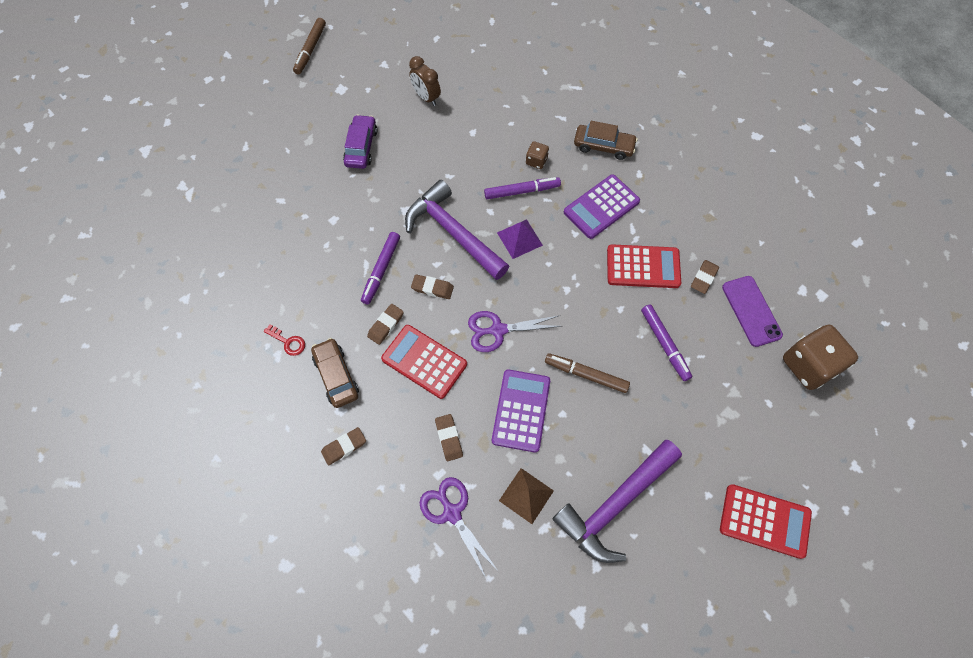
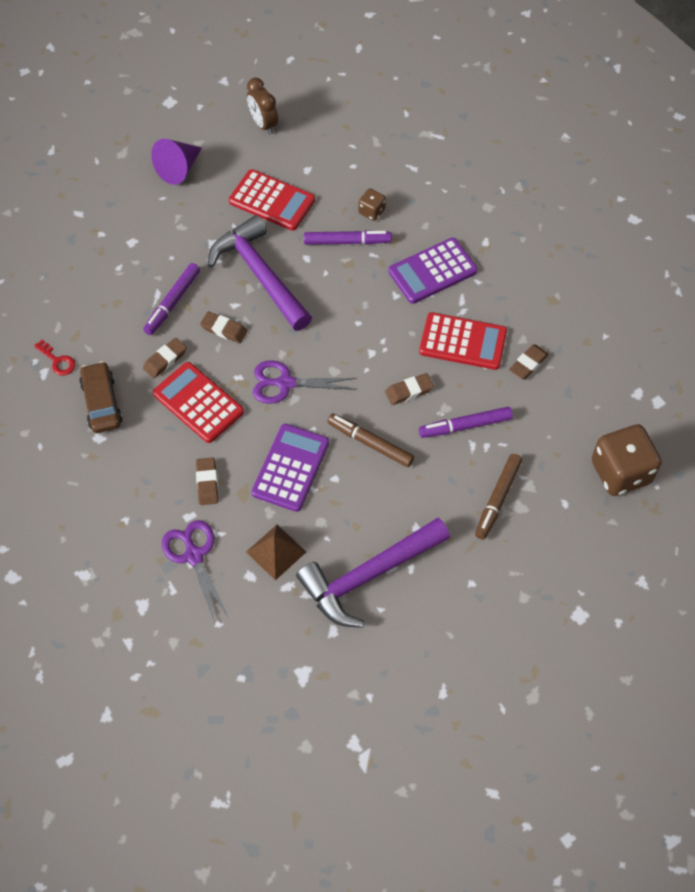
camera: 10 degrees right, 5 degrees down
(310, 50) = (144, 53): brown marker -> brown marker (497, 499)
(344, 447) = (95, 474): brown eraser -> brown eraser (409, 391)
(361, 147) = (178, 169): purple car -> purple cone
(519, 238) = (332, 292): purple pyramid -> none
(603, 146) = (452, 206): brown car -> none
(664, 344) = (465, 426): purple marker -> purple marker turned 90 degrees clockwise
(751, 311) = (572, 406): purple phone -> none
(764, 521) = (525, 618): red calculator -> red calculator (272, 201)

